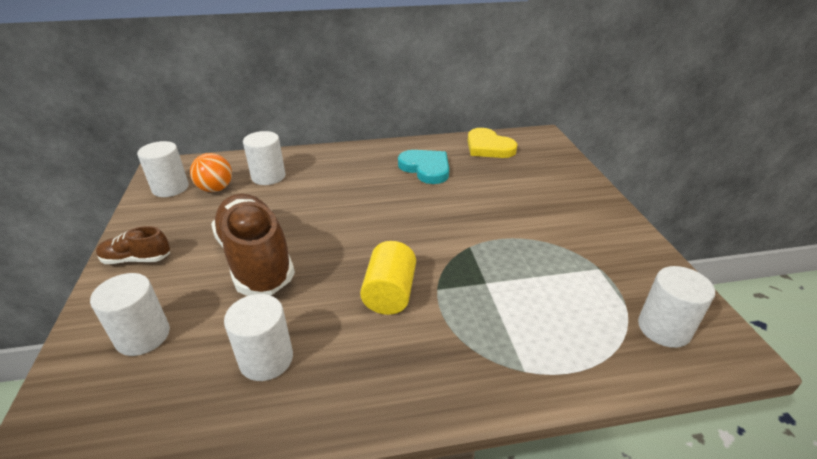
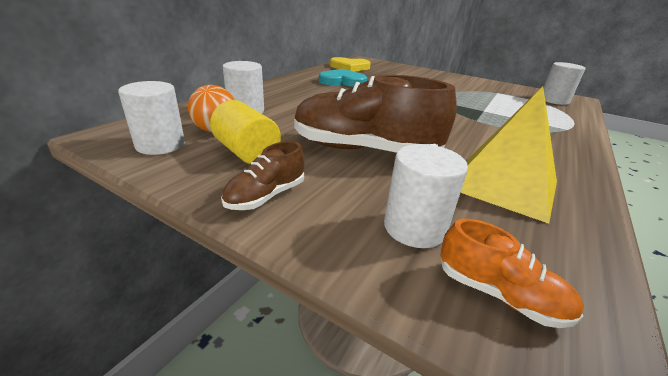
camera: 50 degrees left, 5 degrees down
(83, 403) = (499, 294): none -> orange shoe
(266, 359) = (503, 184): white cylinder -> yellow pyramid
(389, 293) = (466, 130): yellow cylinder -> yellow cylinder (246, 152)

